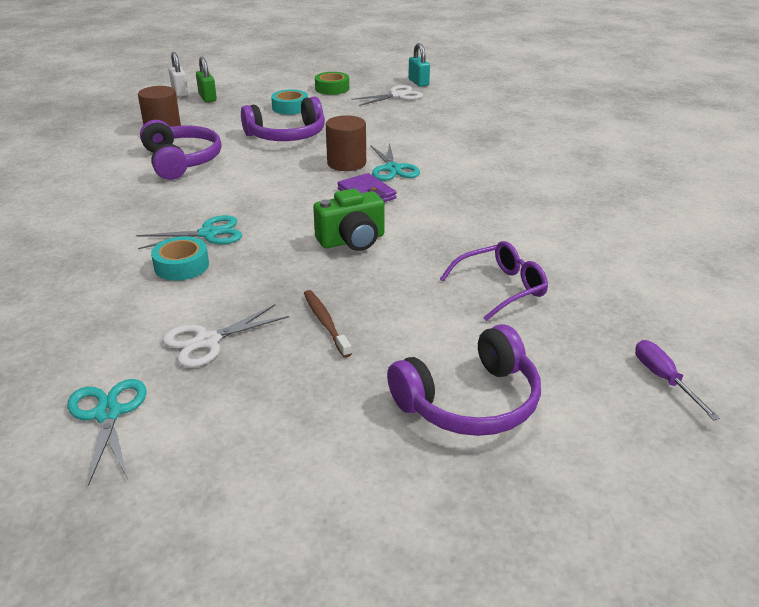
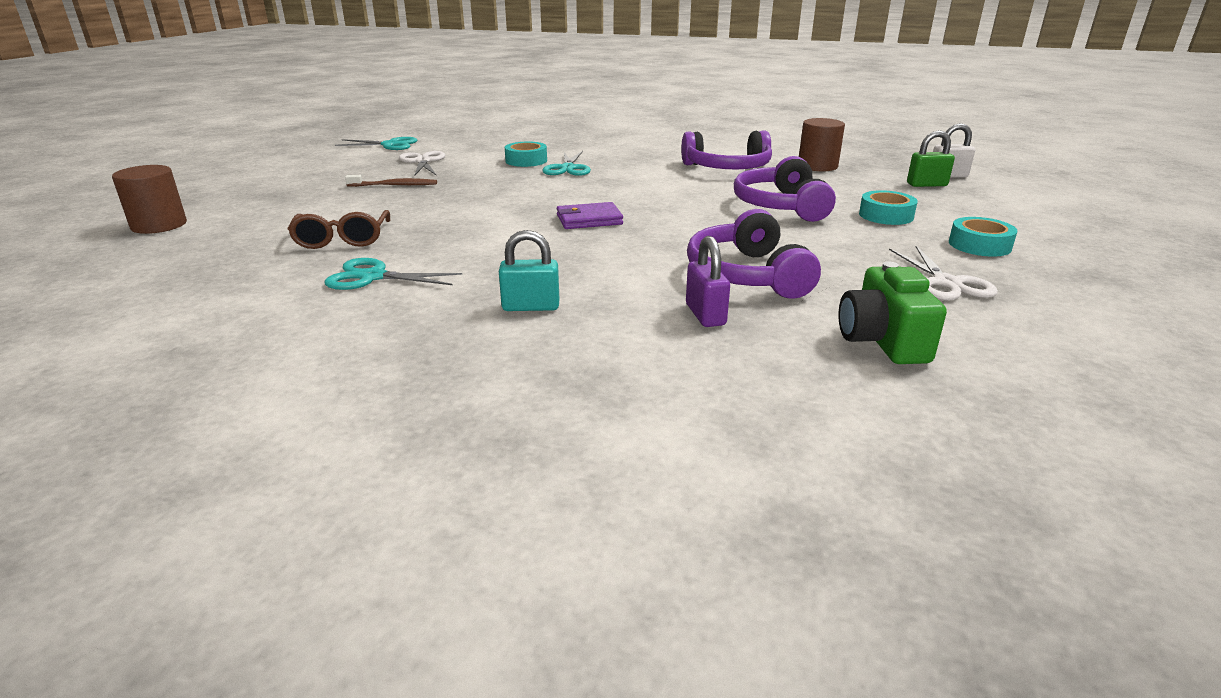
camera: 110 degrees right, 5 degrees down
(332, 88) = (979, 245): green tape -> turquoise tape
(346, 163) = (678, 221): brown cylinder -> brown cylinder (159, 225)
(352, 240) = (499, 204): green camera -> green camera (882, 341)
(392, 169) = (644, 239): turquoise scissors -> turquoise scissors (373, 277)
(418, 82) = (1036, 312): turquoise padlock -> turquoise padlock (531, 306)
(470, 402) = (245, 206): purple headphones -> purple headphones (747, 275)
(492, 140) = (705, 315): none -> purple padlock
(501, 288) = (342, 239): purple glasses -> brown glasses
(664, 379) = (131, 265): purple screwdriver -> none

